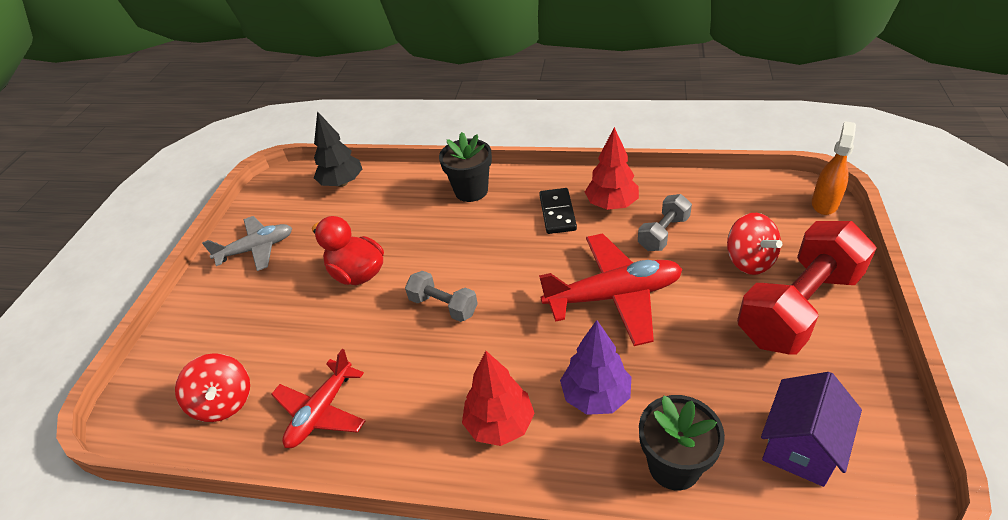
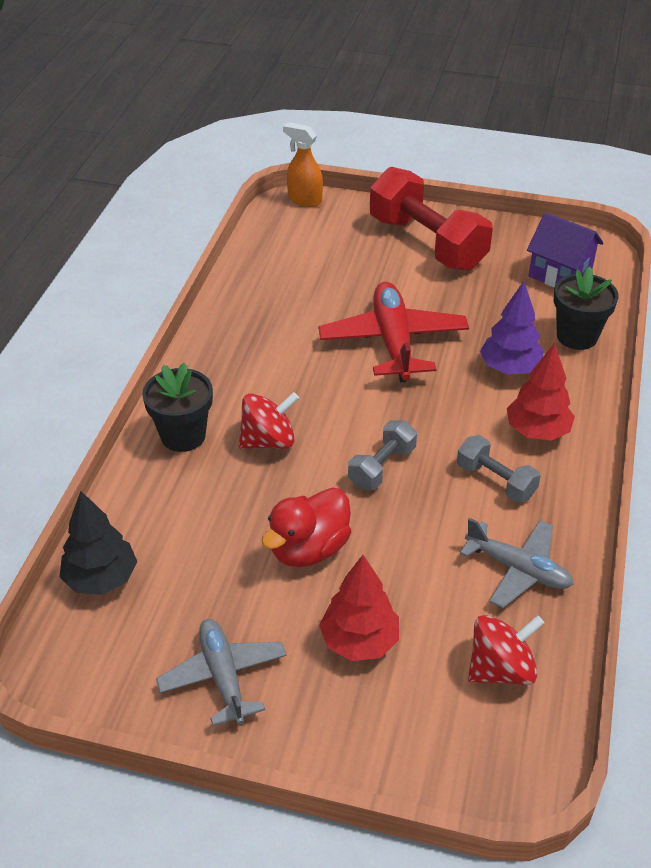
camera: 90 degrees left, 0 degrees up
(321, 411) = (518, 569): red plane -> grey plane
(557, 213) = (255, 365): black domino -> none
(611, 205) = (256, 324): red tree -> red tree (359, 641)
(663, 233) = (314, 297): grey dumbbell -> grey dumbbell (495, 481)
(749, 261) = (367, 255): red spinning top -> red spinning top (268, 441)

